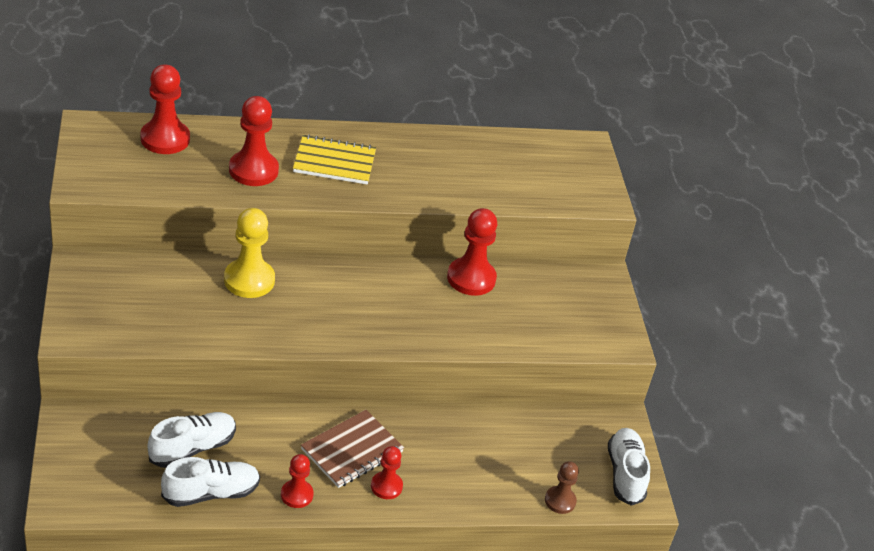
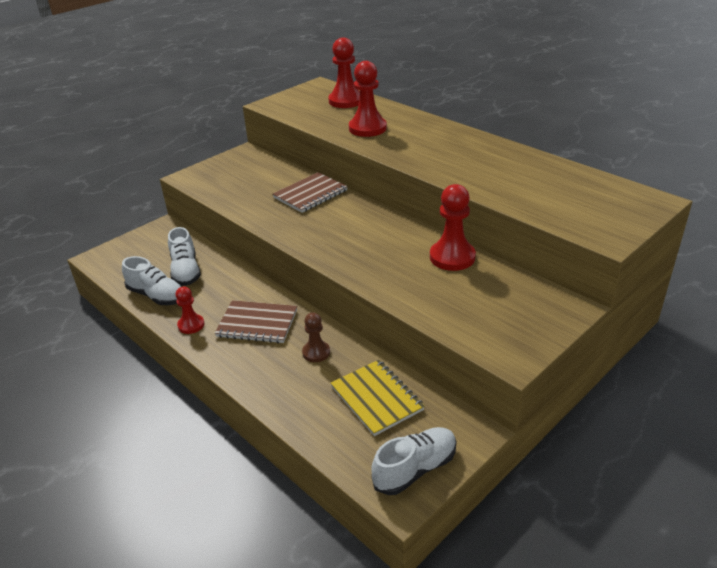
camera: 60 degrees right, 5 degrees down
(192, 448) = (186, 271): white shoe -> white shoe turned 60 degrees clockwise
(249, 280) = (310, 194): yellow pawn -> brown notebook
(334, 162) = (425, 141): yellow notebook -> yellow notebook (376, 398)
(386, 486) = (242, 355): red pawn -> none
(560, 501) = (334, 447): brown pawn -> brown pawn (316, 352)

